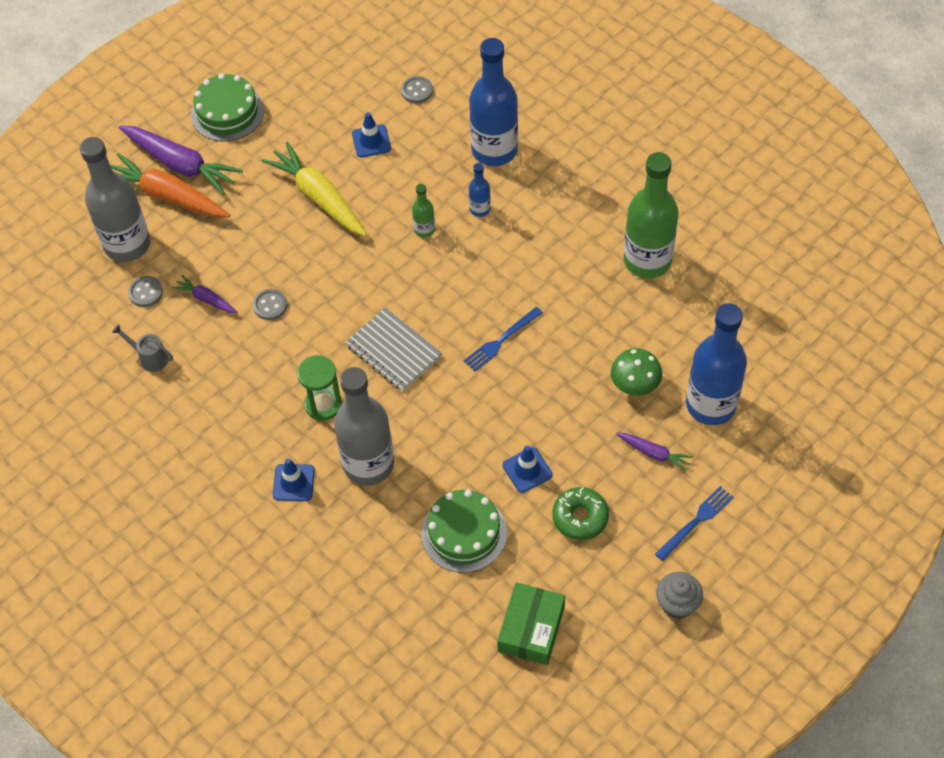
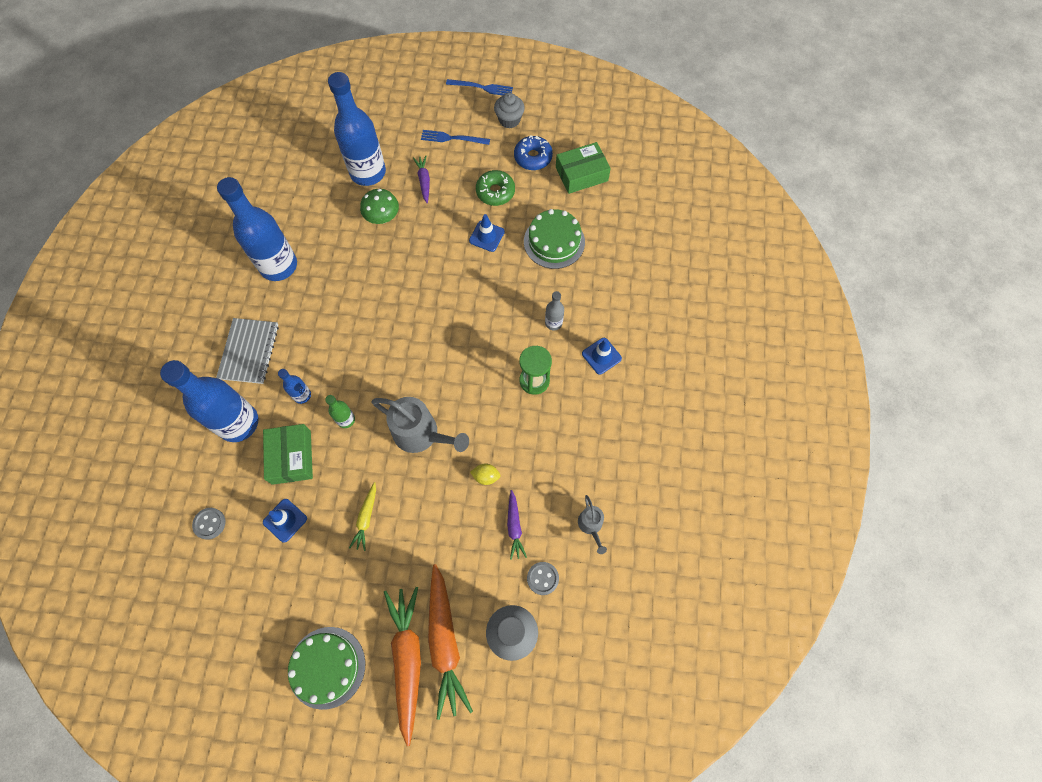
camera: 130 degrees left, 10 degrees up
(181, 165) = (407, 659): purple carrot -> orange carrot
(270, 305) = (486, 476): grey button -> yellow lemon
(319, 197) = (366, 518): yellow carrot -> yellow carrot, size x0.51
(355, 279) = (422, 434): none -> grey watering can
(368, 464) = (553, 323): grey bottle -> grey bottle, size x0.44
(393, 351) = (461, 367): grey notebook -> grey notebook (249, 351)
(425, 172) = (291, 457): none -> green box
(501, 340) = (405, 309): blue fork -> blue fork (482, 88)
(598, 591) = (533, 157): none -> blue donut
(647, 260) = (278, 265): green bottle -> blue bottle

